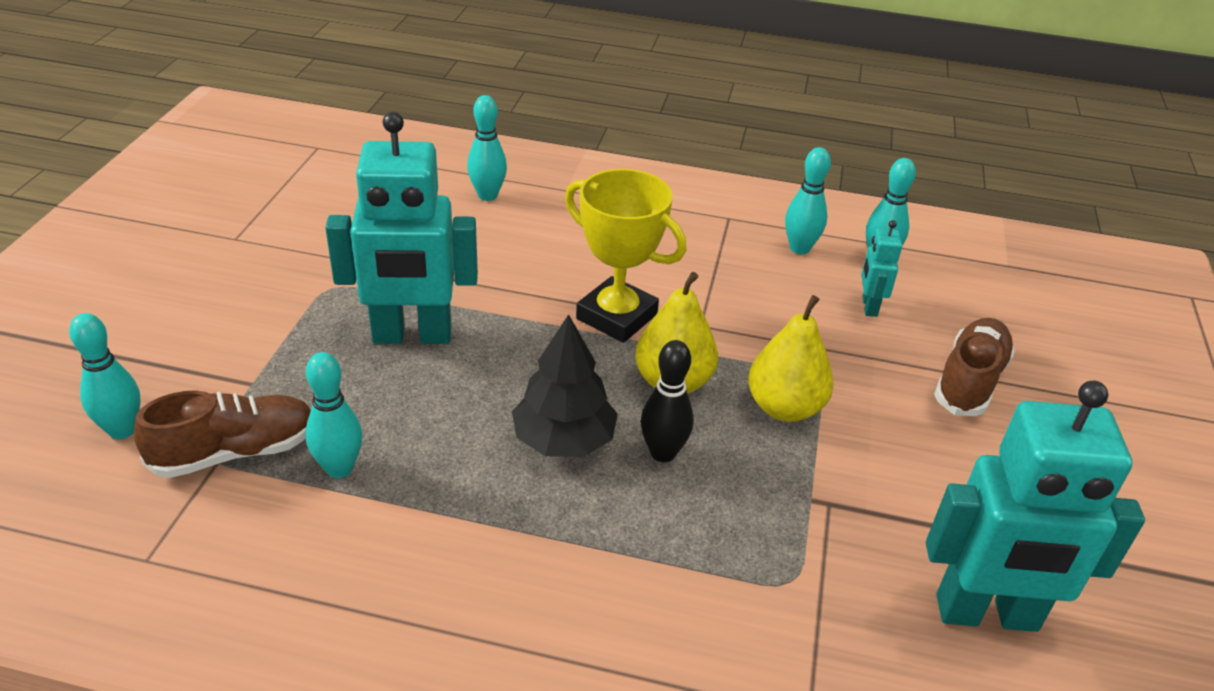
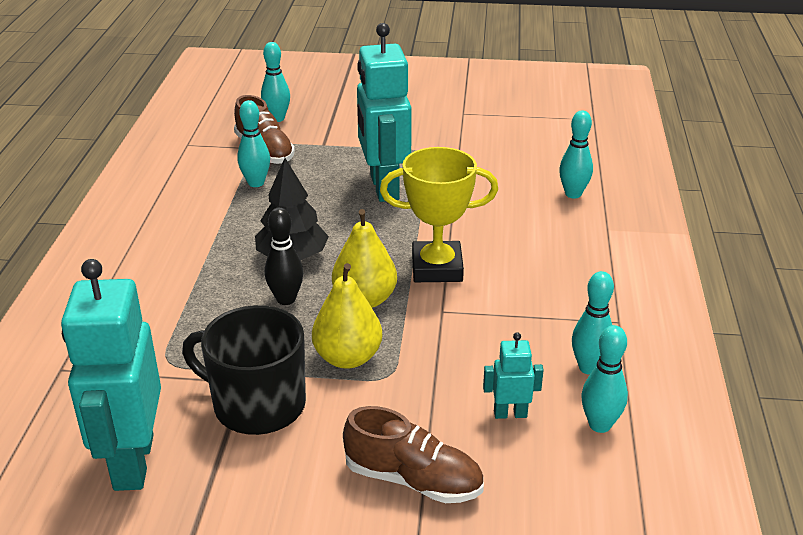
camera: 85 degrees right, 5 degrees down
(616, 316) = (437, 268): yellow trophy -> yellow trophy turned 60 degrees clockwise
(871, 492) = (257, 404): none -> black mug

